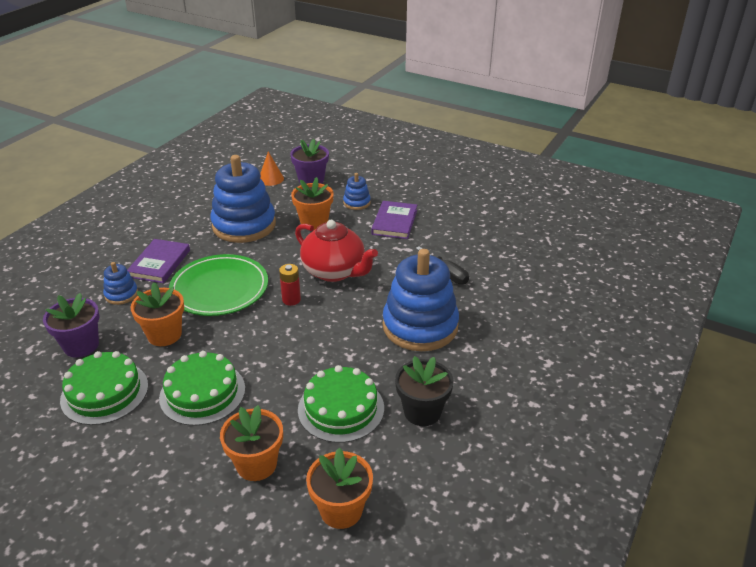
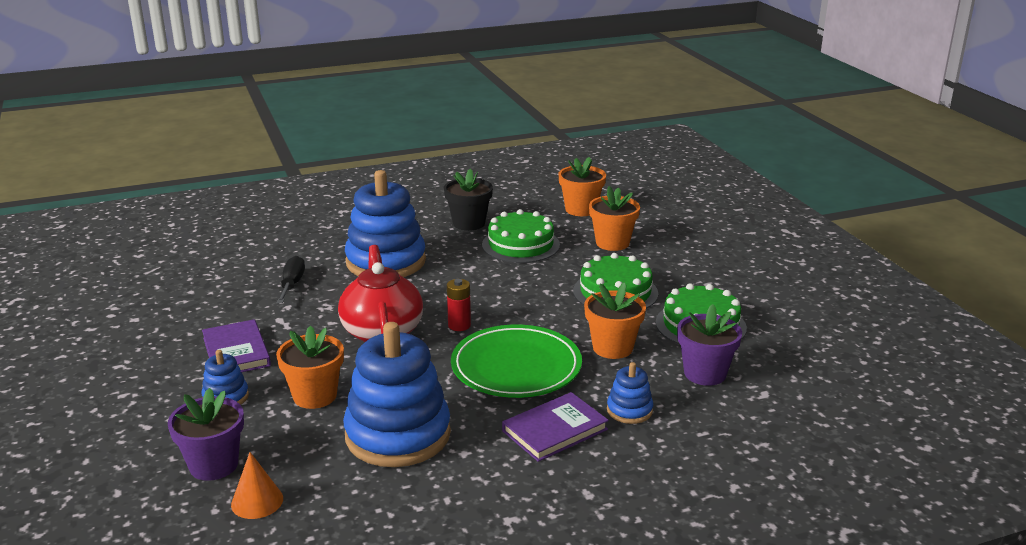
camera: 140 degrees left, 10 degrees down
(394, 222) = (236, 352): purple book -> purple book turned 75 degrees counterclockwise

